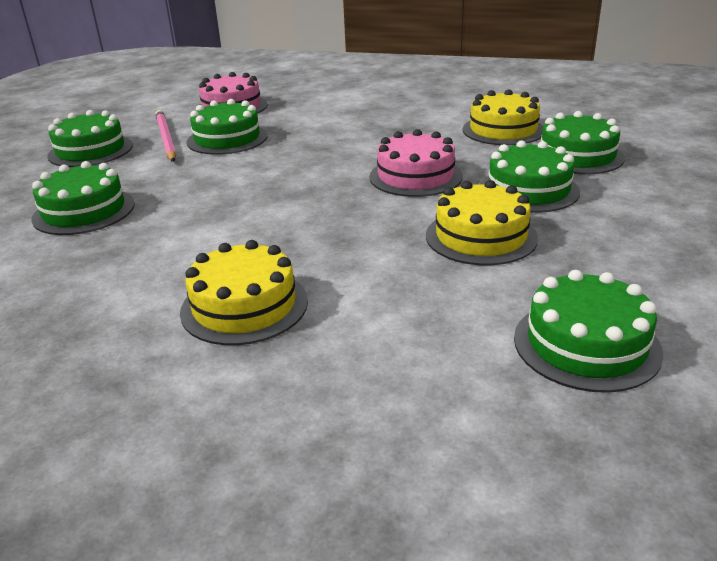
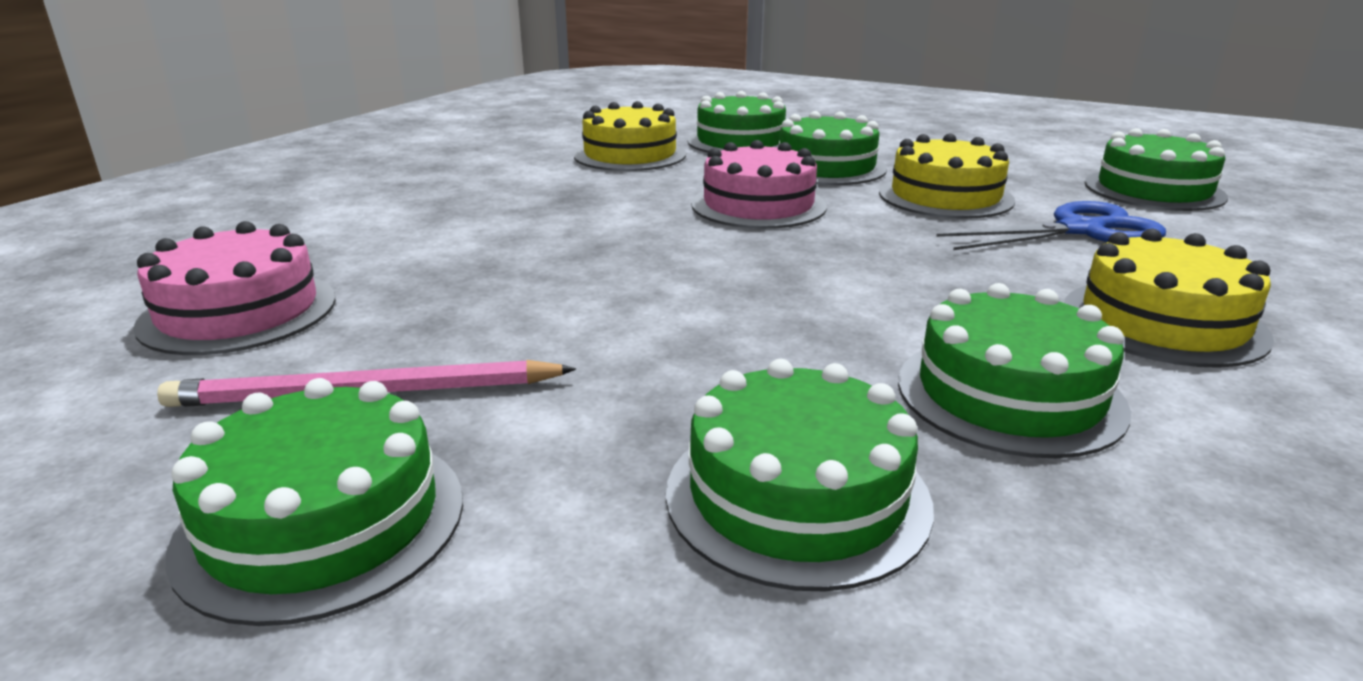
camera: 80 degrees left, 5 degrees down
(227, 139) = (459, 320): green cake -> green cake (1009, 394)
(422, 290) = (1080, 230): none -> blue scissors

